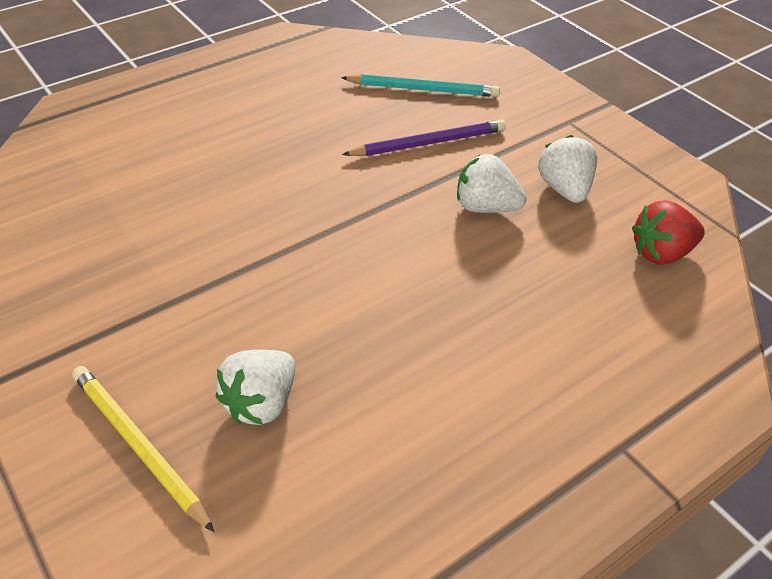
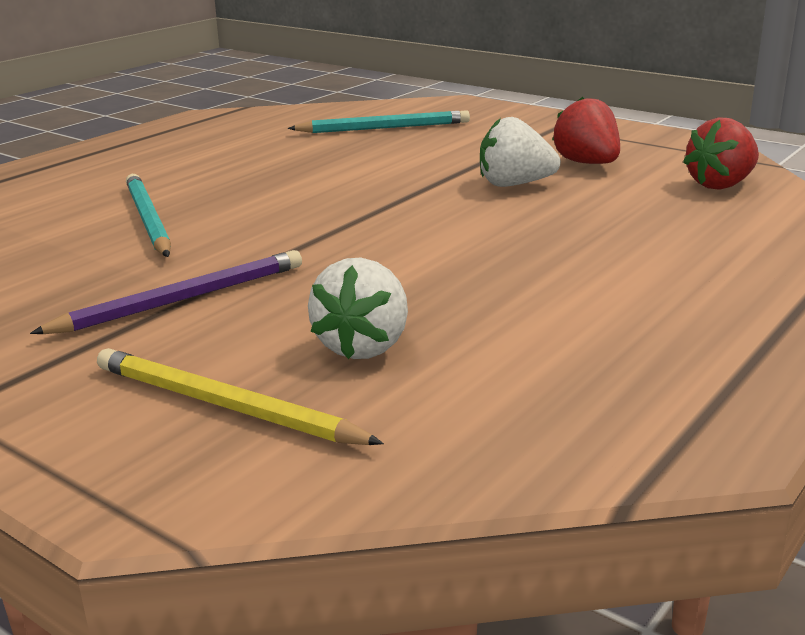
camera: 15 degrees left, 20 degrees down
(182, 187) = (148, 220): none -> turquoise pencil
(428, 143) = (417, 156): purple pencil -> purple pencil (182, 299)
(564, 189) = (587, 163): white strawberry -> red strawberry

